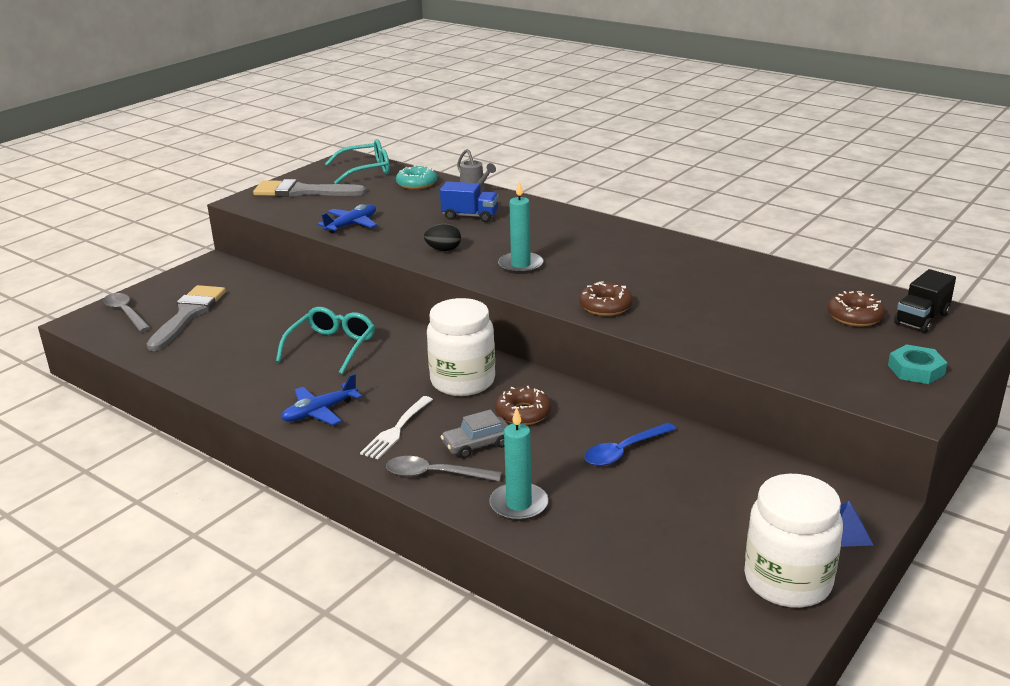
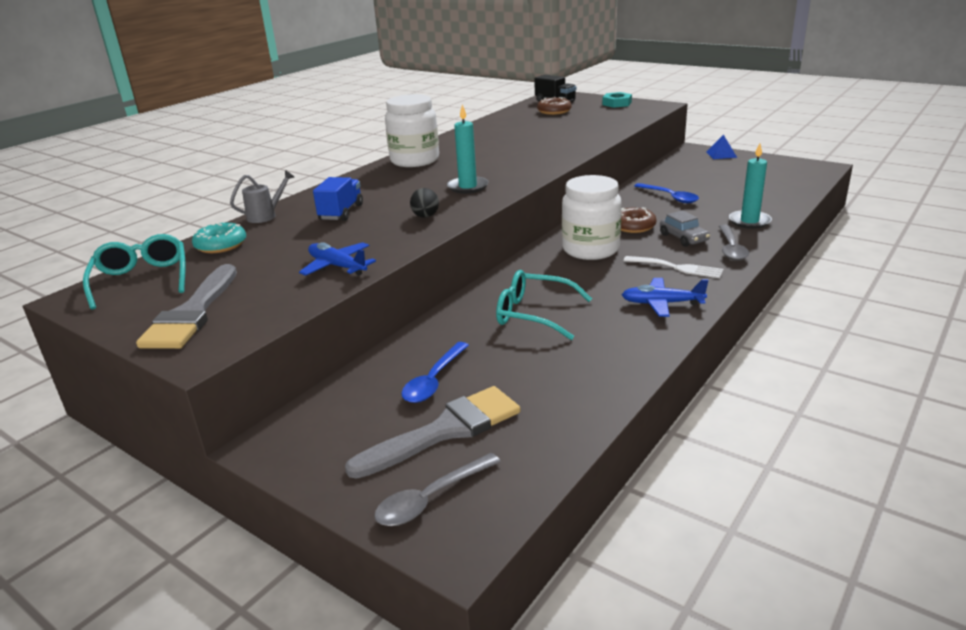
camera: 90 degrees left, 0 degrees up
(188, 315) = (445, 430): grey brush -> grey brush turned 135 degrees clockwise
(251, 308) = (434, 380): none -> blue spoon
(319, 412) = (661, 303): blue plane -> blue plane turned 135 degrees clockwise
(605, 306) = (546, 160): brown donut -> none
(787, 581) = (772, 164): white jar -> white jar (415, 160)

